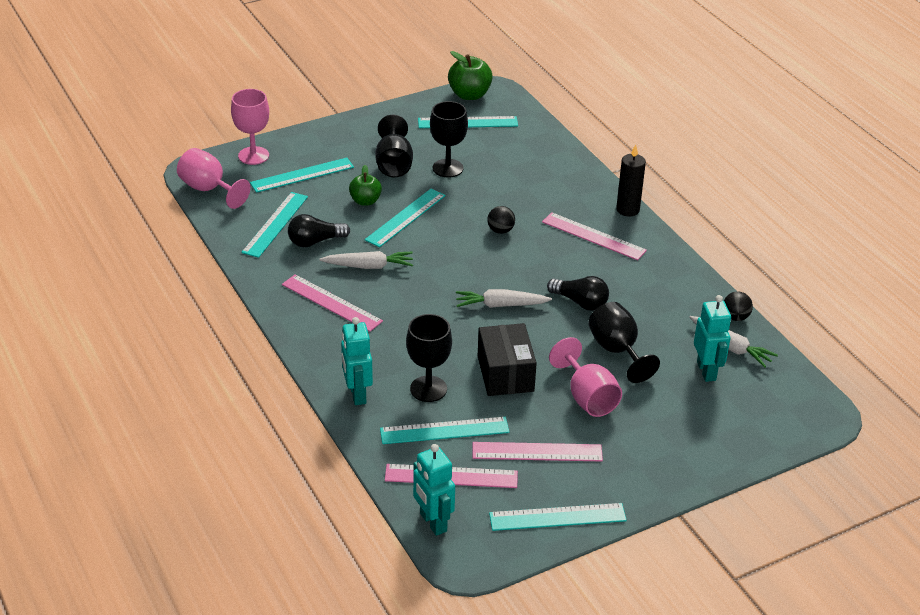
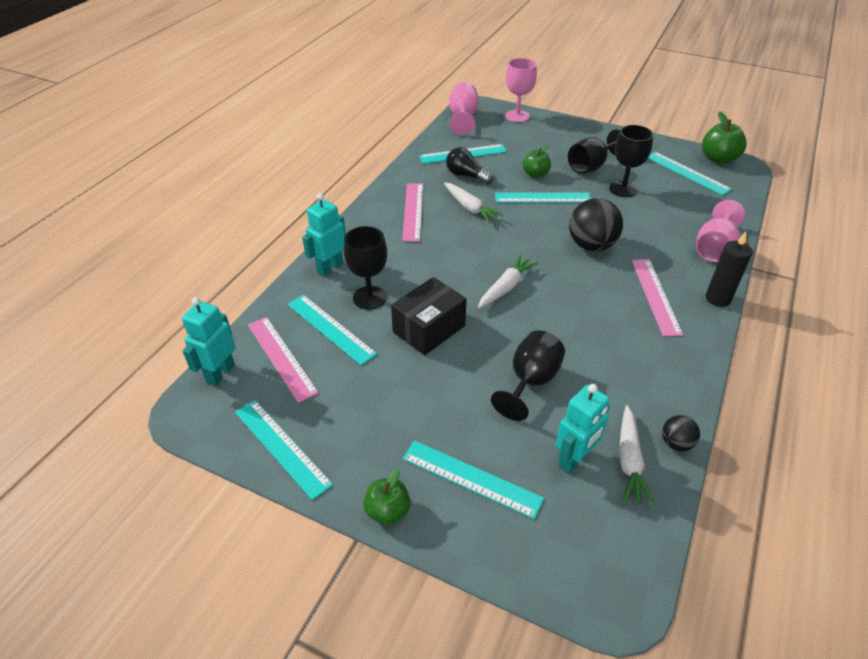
camera: 55 degrees right, 5 degrees up
(302, 175) = (525, 140): turquoise ruler -> turquoise ruler (471, 478)
(500, 230) = (591, 245): black ball -> black ball, size x1.95
(501, 305) = (506, 287): white carrot -> white carrot turned 75 degrees clockwise
(537, 452) = (352, 394): pink ruler -> none
(580, 302) = (564, 329): black light bulb -> none
(587, 398) = (450, 392): pink goblet -> pink goblet (714, 248)
(670, 485) = (388, 511): none -> green apple

